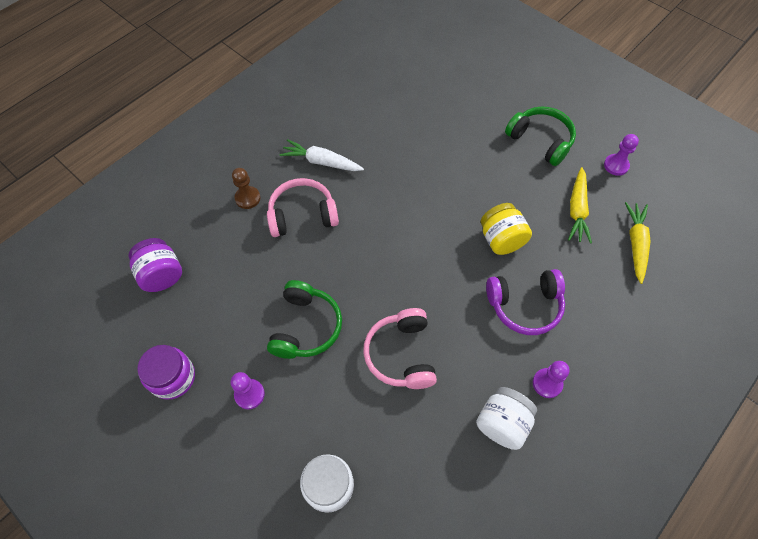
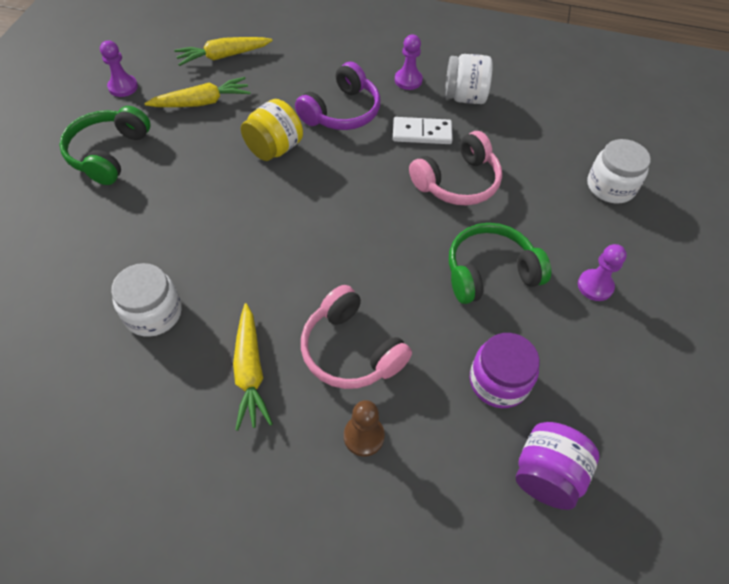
camera: 120 degrees left, 5 degrees down
(172, 377) = (642, 370): purple jar -> purple jar (498, 381)
(321, 162) = (250, 371): white carrot -> yellow carrot
(389, 130) = (153, 313): none -> white jar
(470, 357) = (422, 133): none -> white domino
(525, 305) = (342, 112): purple headphones -> purple headphones turned 75 degrees clockwise

